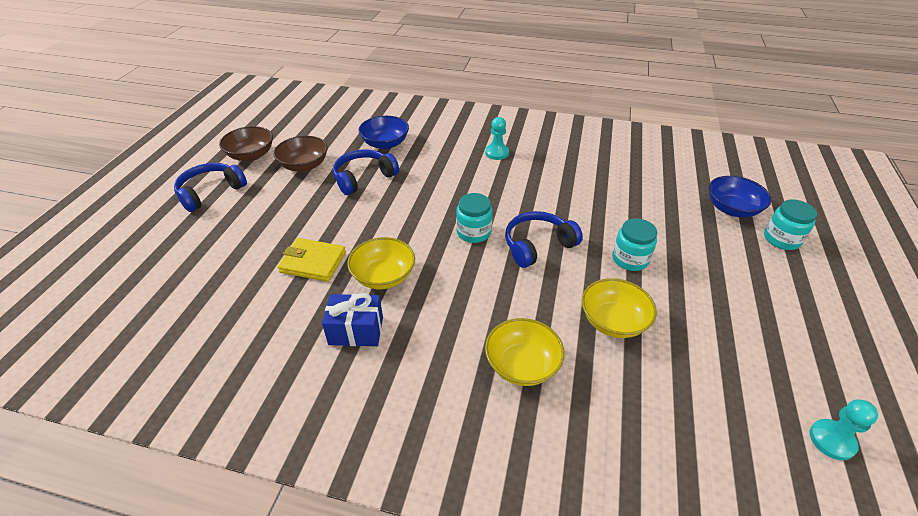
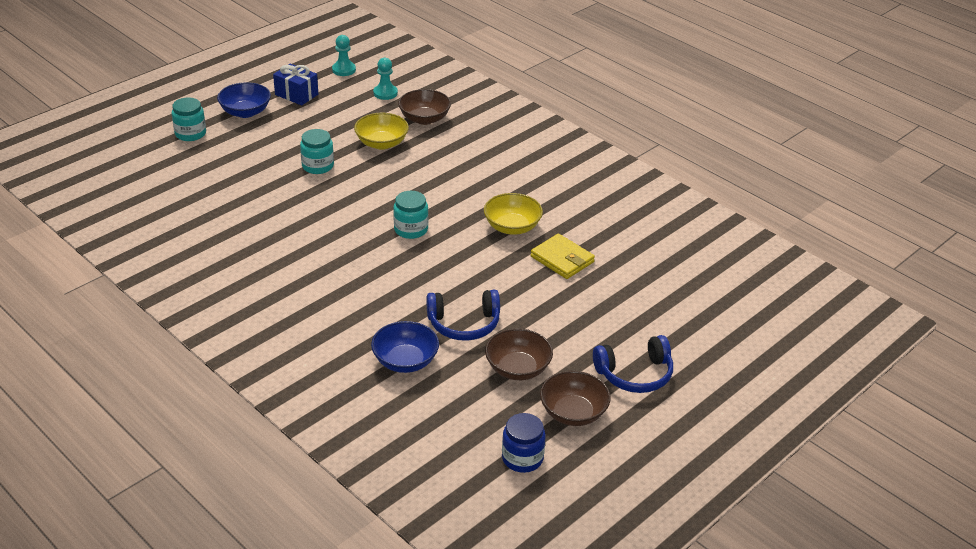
camera: 150 degrees left, 5 degrees down
(274, 125) = (522, 458): none -> blue jar
(356, 331) = (555, 202): blue gift -> blue gift (296, 94)
(497, 153) = (299, 295): turquoise pawn -> turquoise pawn (385, 93)
(522, 365) = (464, 148): yellow bowl -> none
(538, 245) = (372, 200): blue headphones -> none
(617, 393) = (424, 119): none -> brown bowl
(732, 209) = (183, 162): blue bowl -> blue bowl (245, 112)

